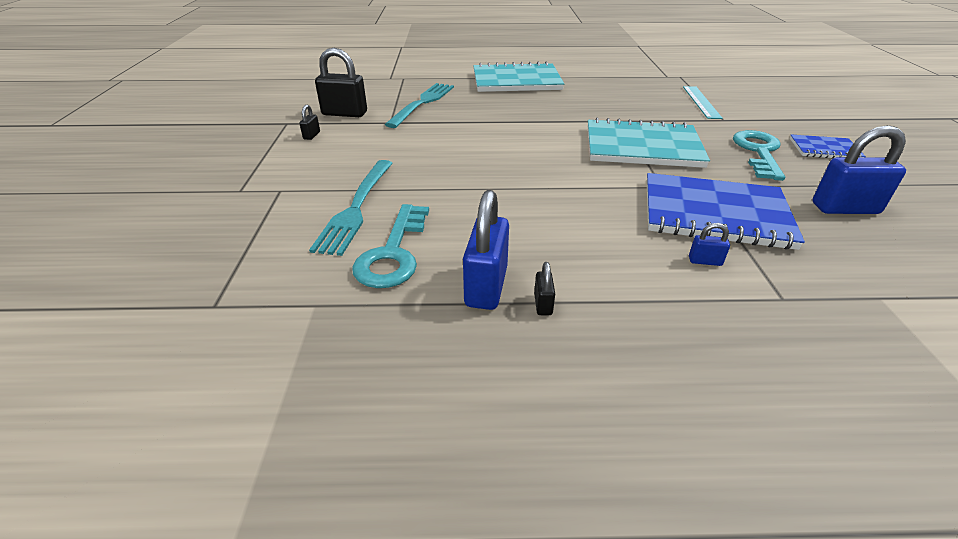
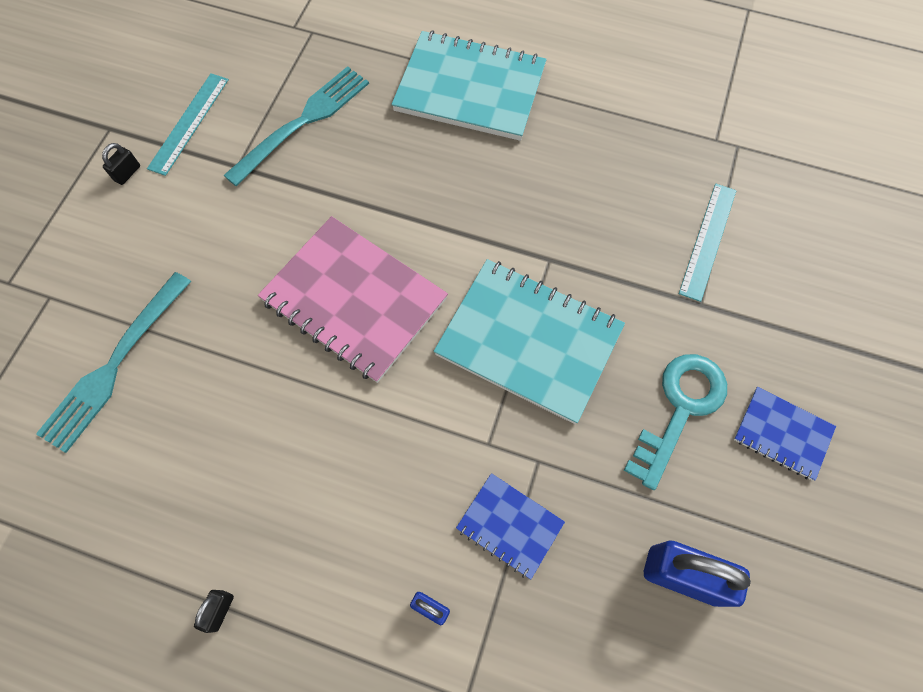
camera: 20 degrees right, 30 degrees up
(344, 113) = (189, 123): black padlock -> turquoise ruler
(393, 253) = (117, 467): turquoise key -> none
(486, 286) = (181, 560): blue padlock -> none
(515, 152) = (354, 300): none -> pink notebook
(714, 214) = (509, 525): blue notebook -> blue notebook, size x0.51

